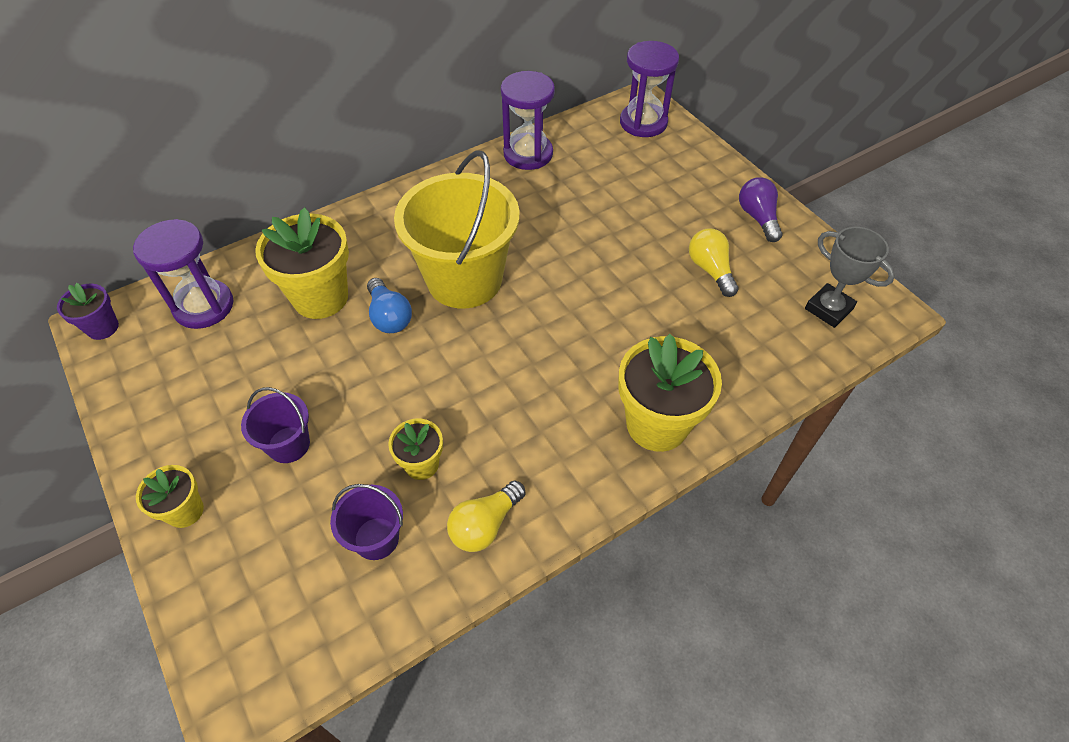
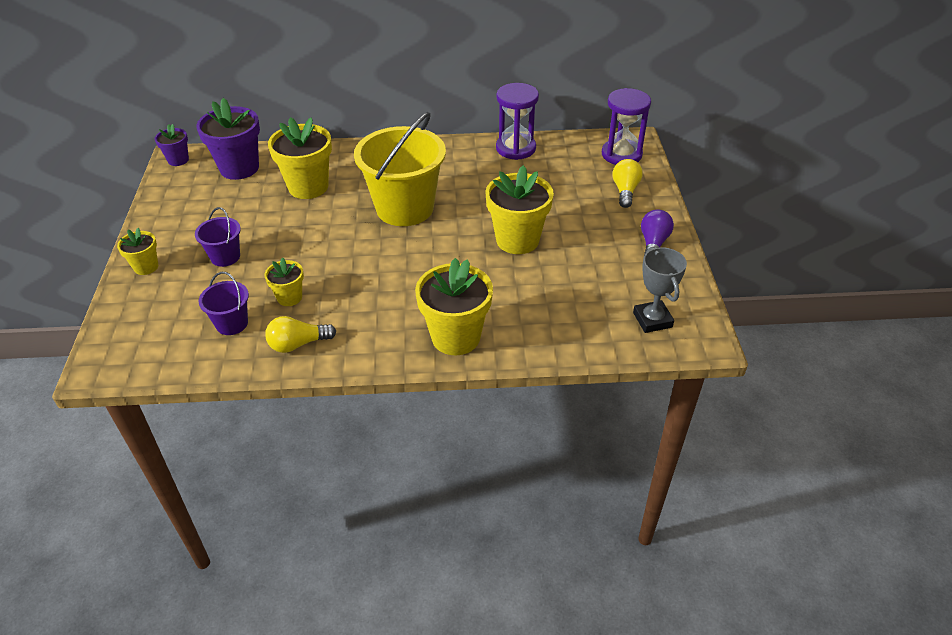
camera: 30 degrees right, 10 degrees down
(204, 306) = (239, 168): purple hourglass -> purple flower pot
(389, 316) = (340, 212): blue light bulb -> none
(622, 270) = (517, 240): none -> yellow flower pot
(710, 270) = (583, 263): yellow light bulb -> yellow light bulb (625, 191)

